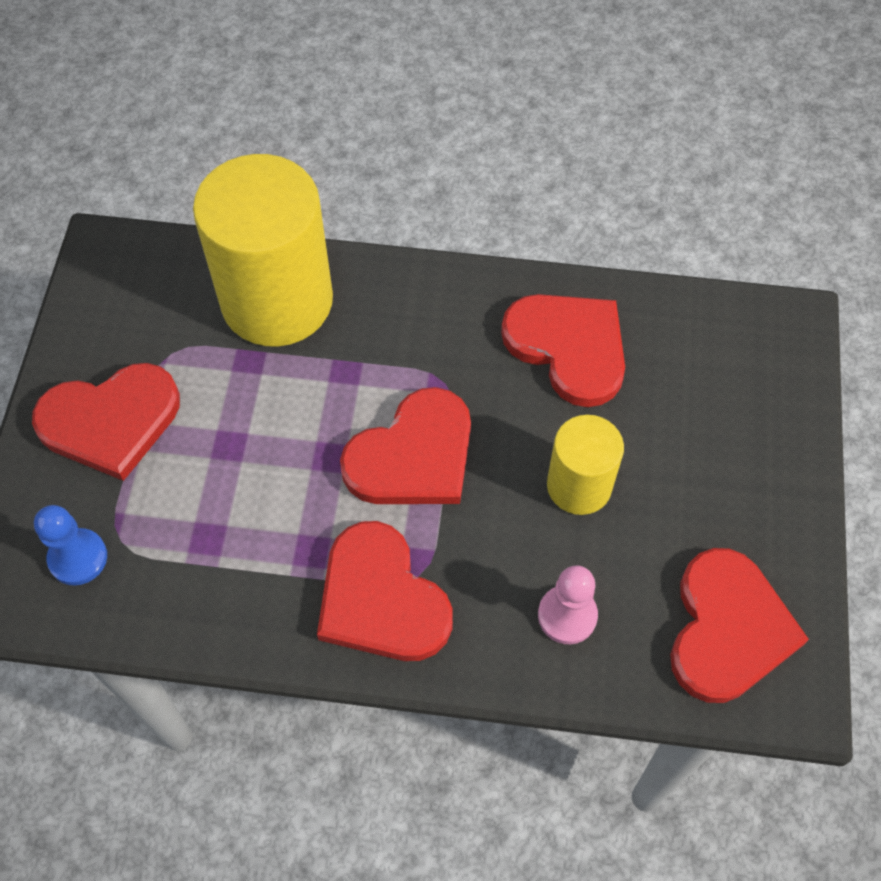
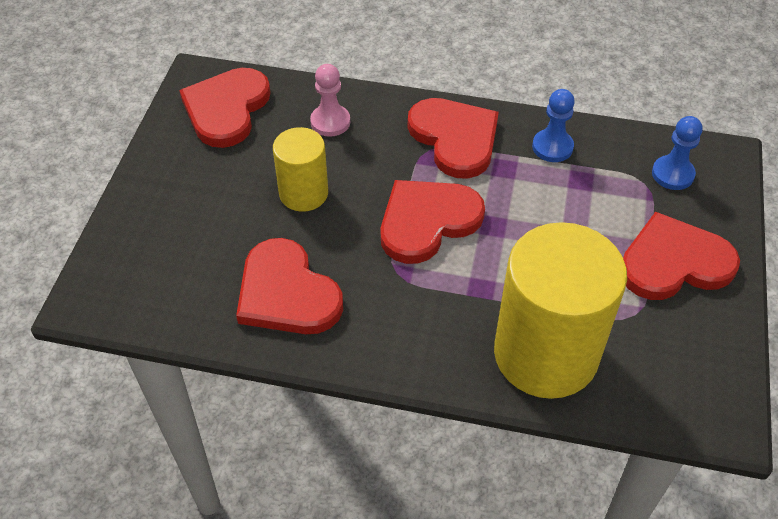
camera: 175 degrees left, 10 degrees down
(240, 593) = (552, 147): none -> blue pawn

